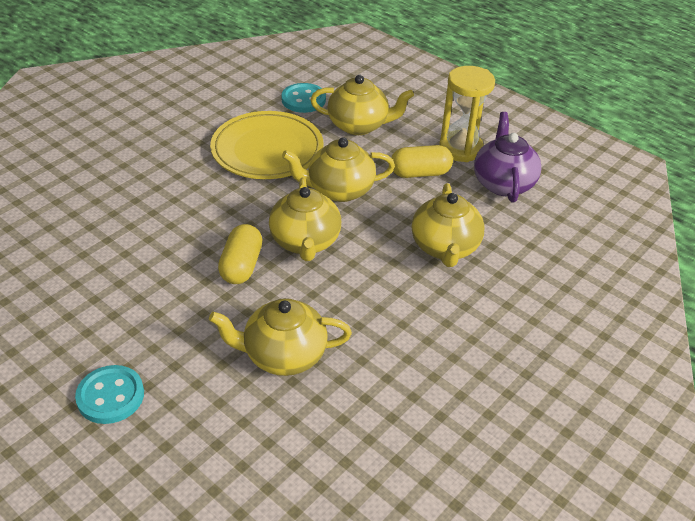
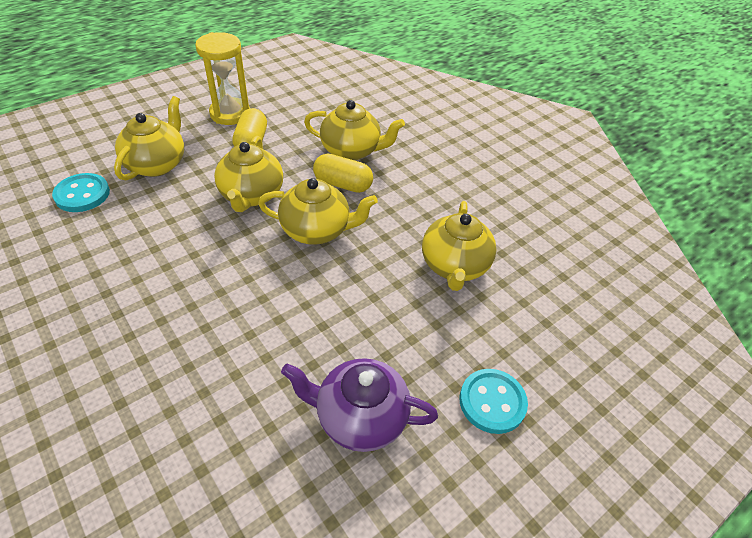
camera: 80 degrees left, 5 degrees up
(241, 266) = (335, 280): yellow capsule -> yellow capsule (343, 184)
(267, 150) = (158, 236): yellow plate -> none
(503, 183) = (286, 104): purple teapot -> purple teapot (359, 417)

